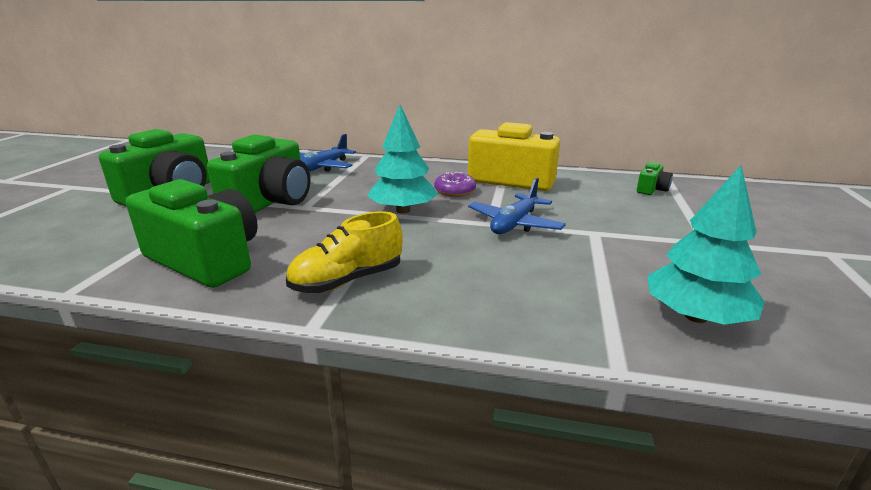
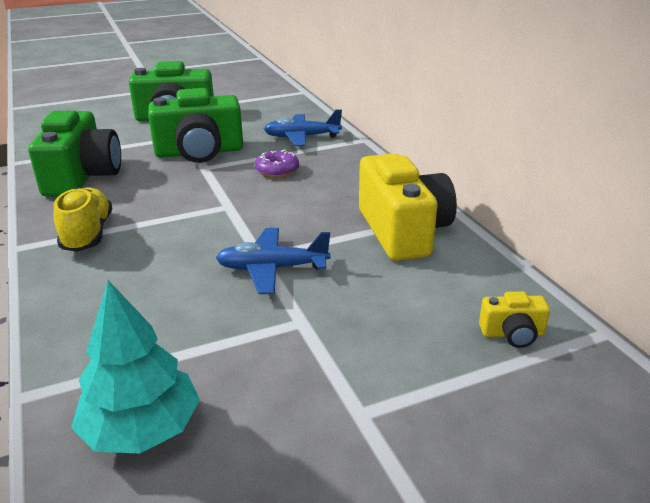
camera: 55 degrees right, 5 degrees up
(347, 281) = (87, 234): yellow shoe -> yellow shoe turned 60 degrees clockwise
(403, 210) = (242, 206): turquoise tree -> none
(455, 191) = (323, 212): purple donut -> purple donut (277, 170)
(651, 189) = (512, 334): green camera -> yellow camera

